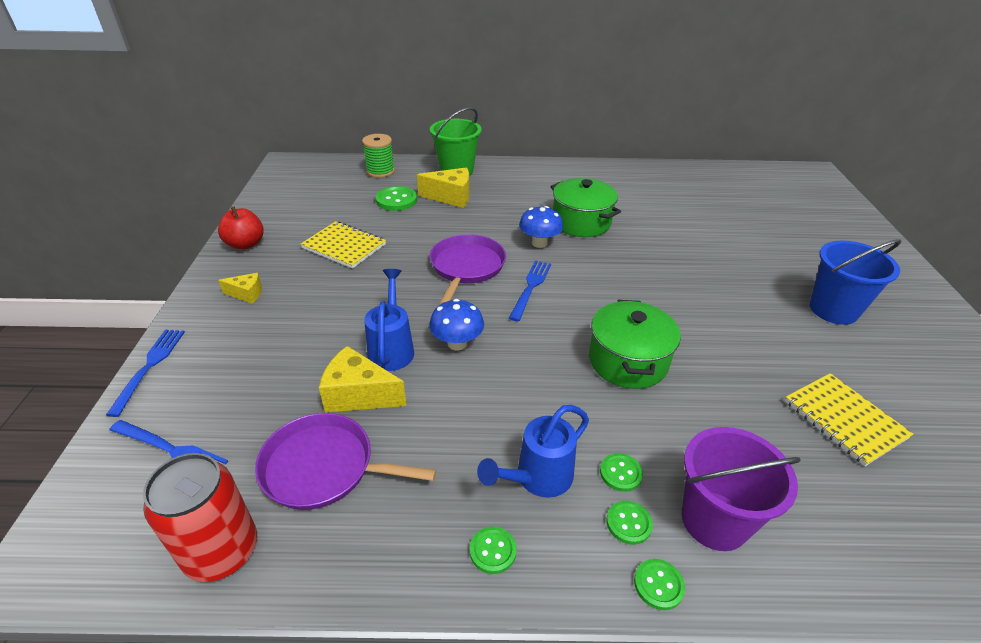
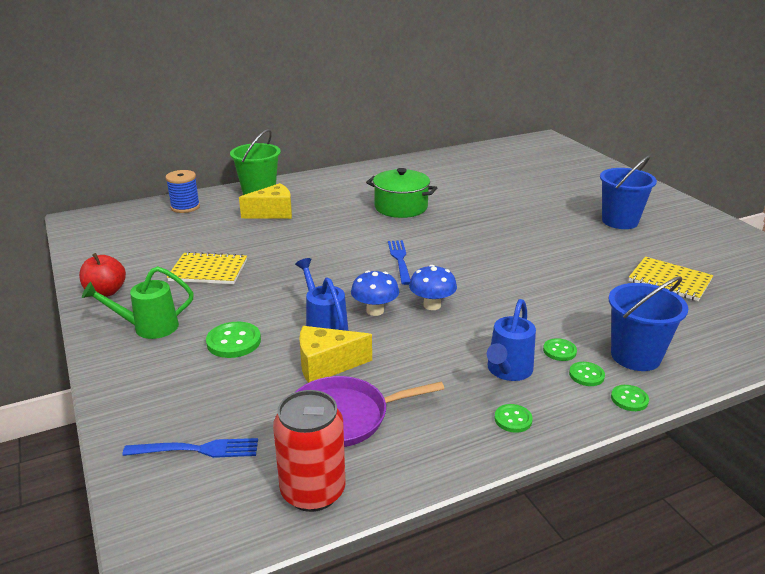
camera: 25 degrees left, 10 degrees down
(149, 367) = (109, 404): blue fork -> none
(247, 294) = (149, 327): yellow cheese -> green watering can
(380, 171) = (185, 207): green spool -> blue spool
(396, 200) = (224, 226): green button -> green button (234, 342)
(466, 267) = (334, 259): purple pan -> none
(539, 243) = (380, 229): blue mushroom -> blue mushroom (432, 305)
(628, 361) = (511, 287): green pot -> none
(714, 520) = (635, 356): purple bucket -> blue bucket

